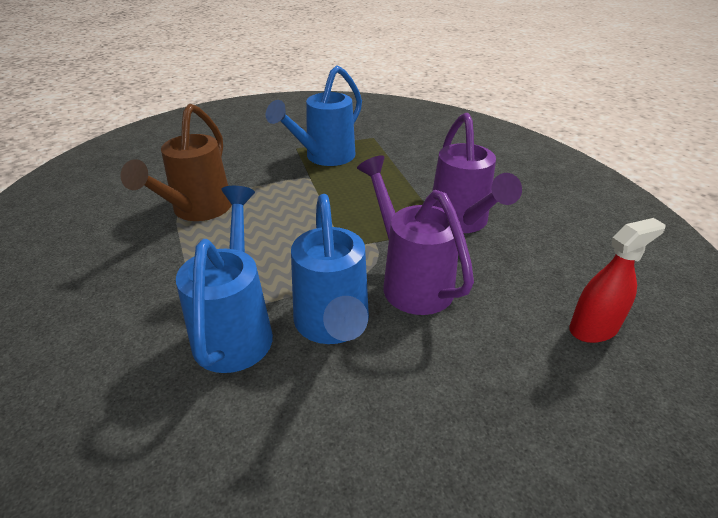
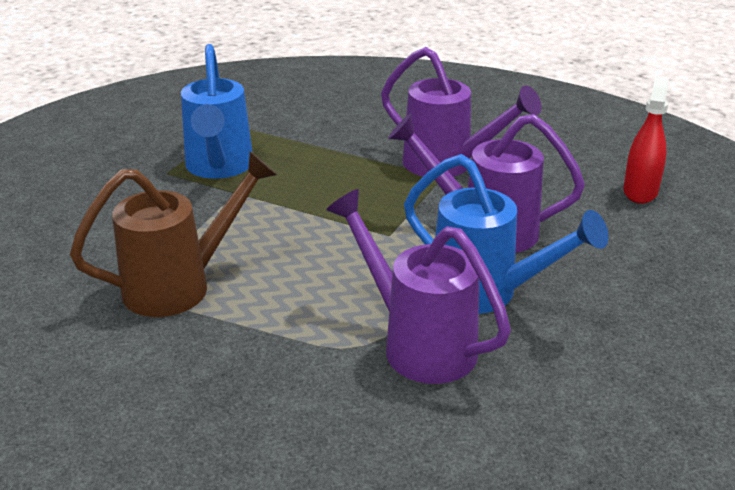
camera: 45 degrees left, 5 degrees down
(197, 211) = (181, 285): brown watering can -> brown watering can turned 90 degrees counterclockwise
(236, 328) = (417, 343): blue watering can -> purple watering can

